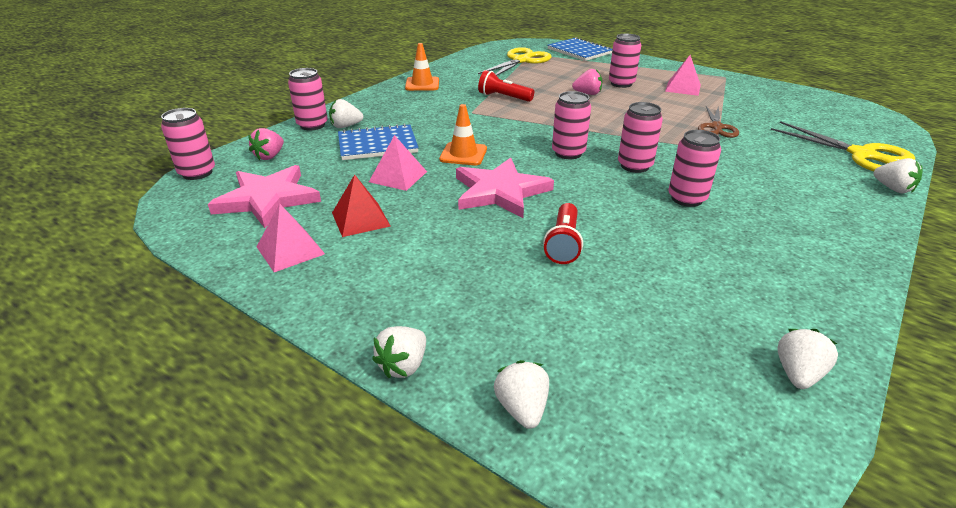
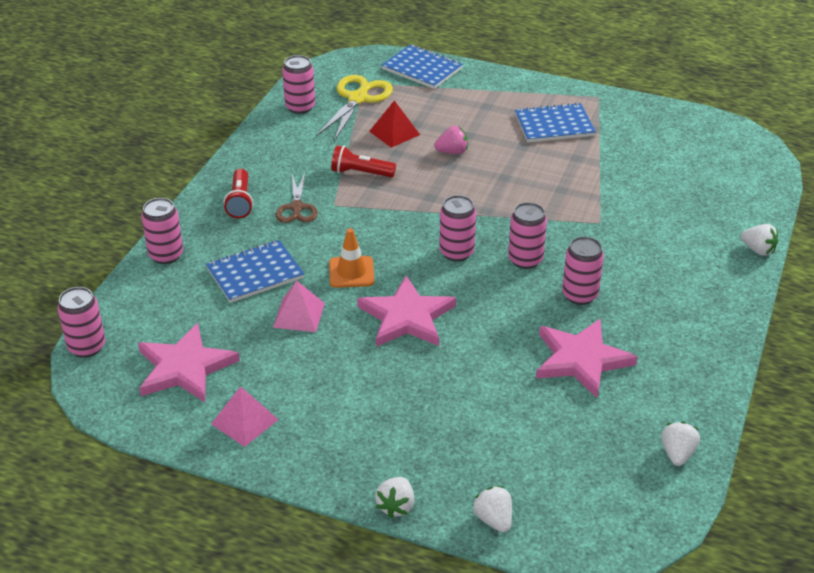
camera: 15 degrees left, 5 degrees up
(270, 156) = (148, 310): pink strawberry -> none
(346, 126) = (205, 251): white strawberry -> none
(361, 219) = (290, 375): red pyramid -> red pyramid (394, 133)
(422, 84) = (256, 163): orange traffic cone -> none
(563, 244) = (483, 368): red flashlight -> red flashlight (240, 202)
(621, 84) = (485, 127): pink can -> pink can (300, 107)
(679, 253) = (581, 360): none -> pink star
(683, 88) = (554, 125): pink pyramid -> blue notebook
(716, 127) = (596, 188): brown scissors -> brown scissors (296, 208)
(862, 155) = (735, 208): yellow scissors -> none

